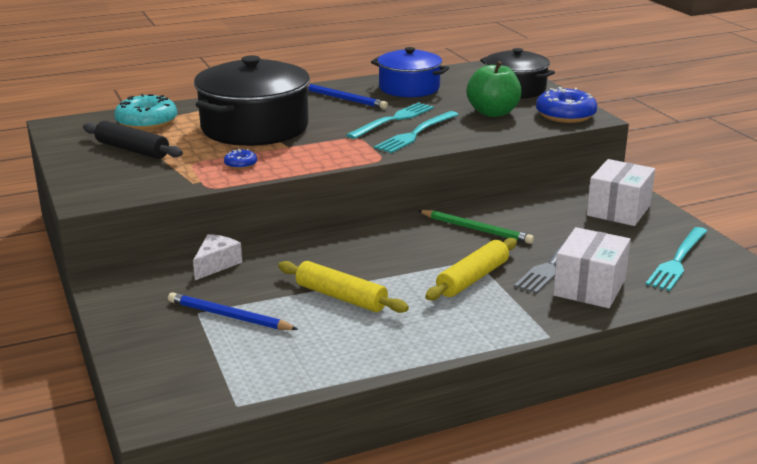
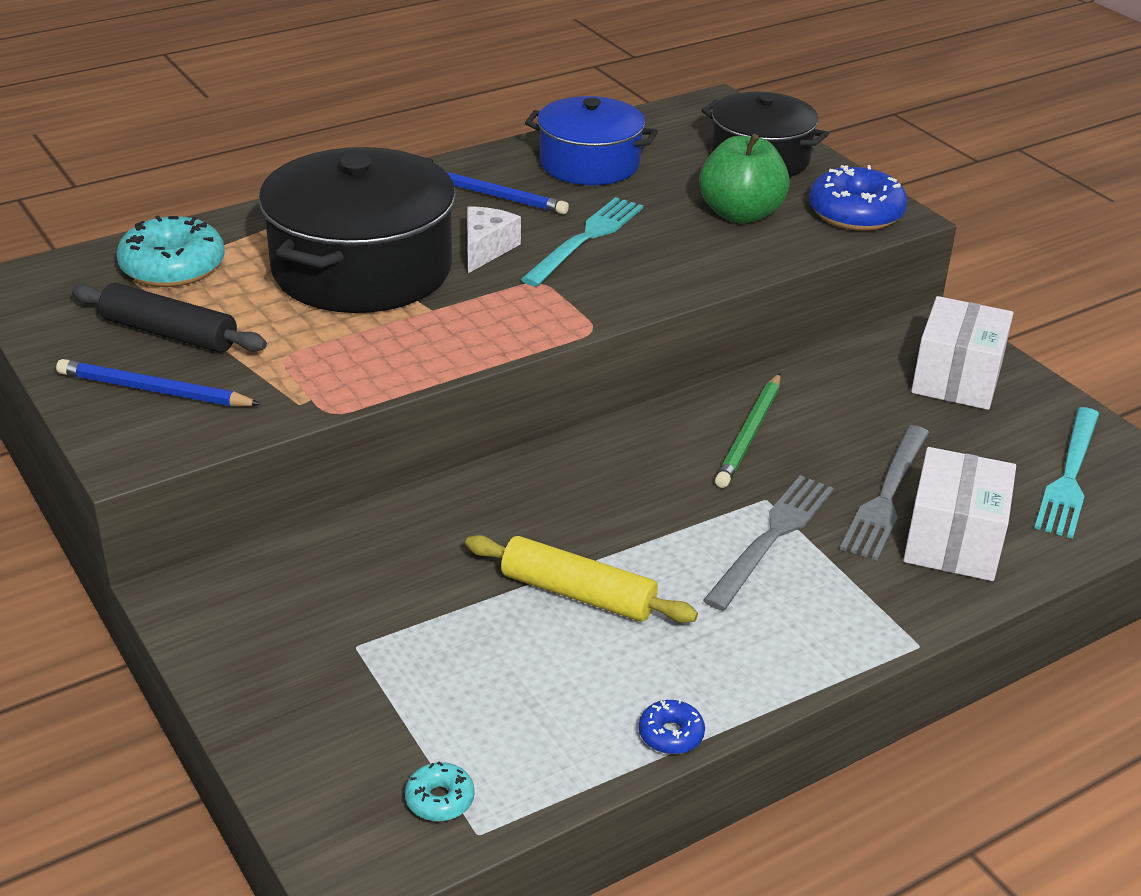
camera: 10 degrees left, 10 degrees up
(216, 264) = (355, 541): white cheese -> white cheese (486, 249)
(220, 387) = (439, 799): none -> turquoise donut
(229, 316) = (410, 650): blue pencil -> blue pencil (154, 391)
(240, 164) = (366, 356): blue donut -> blue donut (671, 735)
(416, 133) = (632, 268): turquoise fork -> none
(472, 278) = (772, 537): yellow rolling pin -> grey fork
(476, 229) = (750, 434): green pencil -> green pencil turned 90 degrees clockwise

